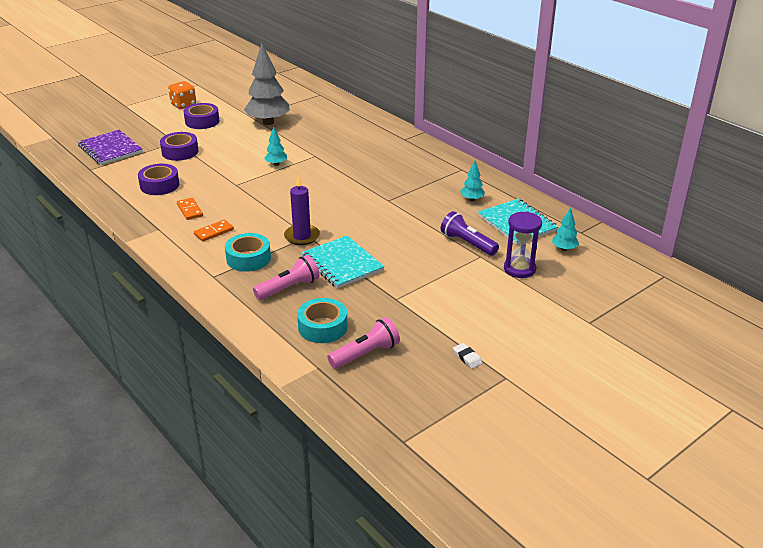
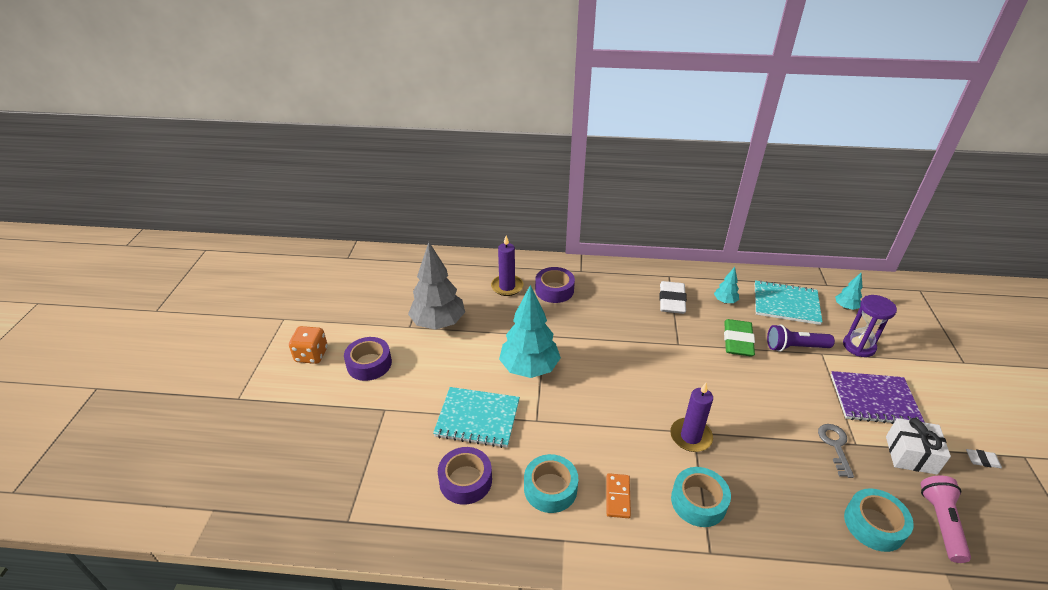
camera: 45 degrees left, 5 degrees up
(110, 149) = (324, 473): purple notebook -> purple notebook (874, 400)
(180, 152) = (412, 419): purple tape -> purple tape (554, 290)
(189, 210) = (550, 488): orange domino -> turquoise tape
(276, 164) = (529, 368): turquoise tree -> turquoise tree, size x2.17
(288, 288) = (782, 506): pink flashlight -> none
(340, 125) = (507, 287): none -> purple candle
(342, 264) = (766, 440): turquoise notebook -> turquoise notebook (477, 418)
(380, 291) = (835, 445): none -> grey key
(421, 324) = (910, 455): none -> white gift
(432, 220) = (737, 341): none -> green eraser
(433, 181) = (671, 301): none -> white eraser

